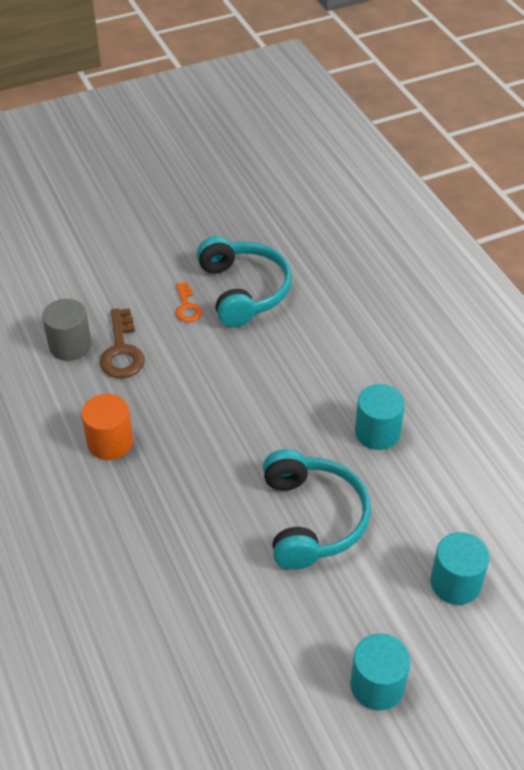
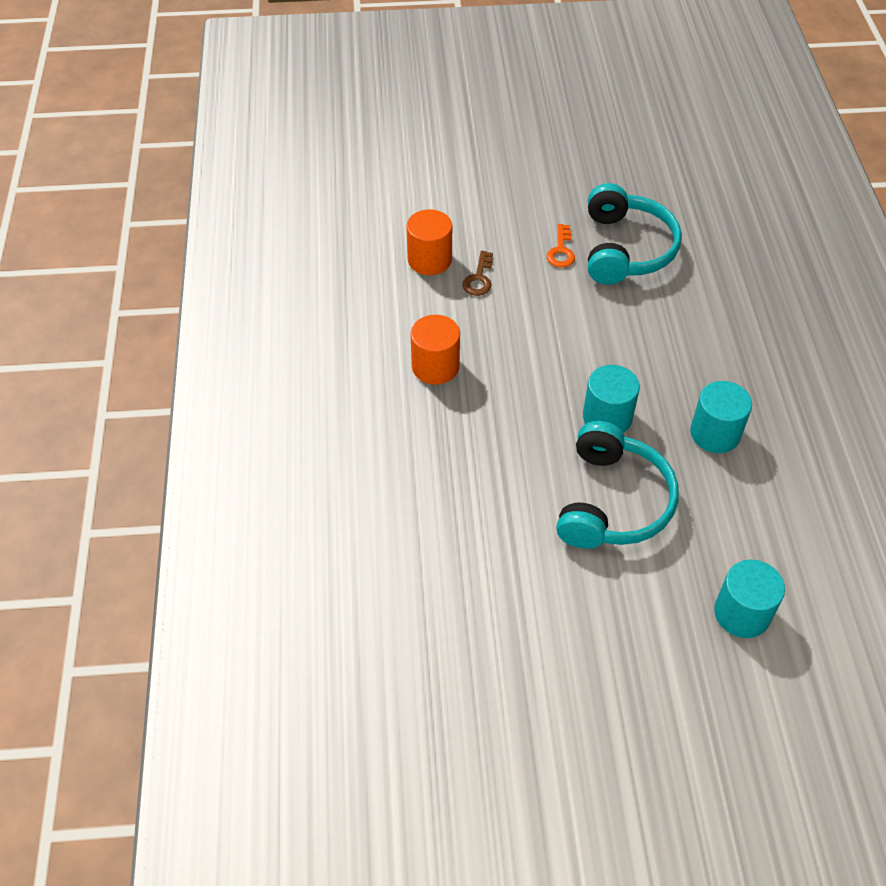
camera: 20 degrees right, 5 degrees up
(70, 345) = (429, 260): grey cylinder -> orange cylinder
(122, 350) = (479, 278): brown key -> brown key, size x0.62
(377, 685) = (619, 689): turquoise cylinder -> turquoise cylinder (607, 417)

